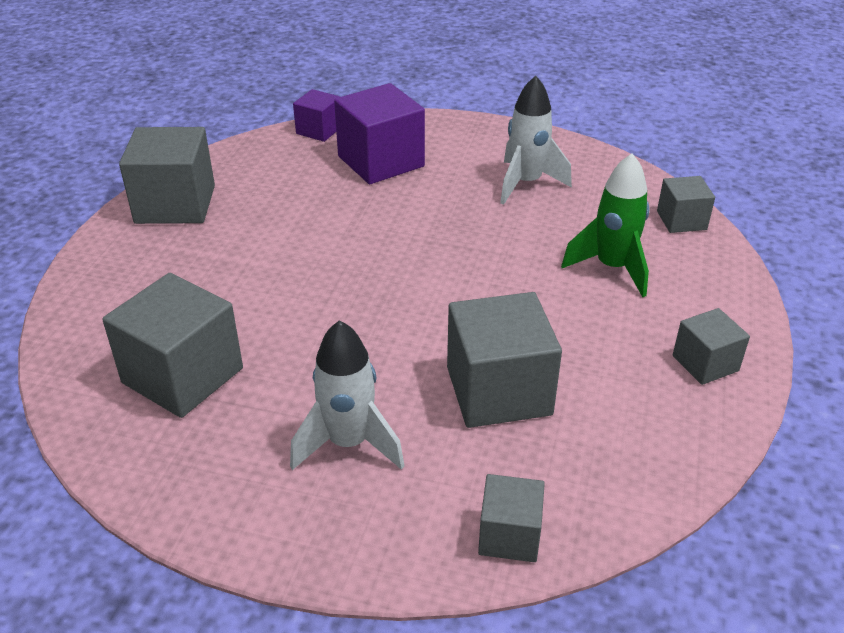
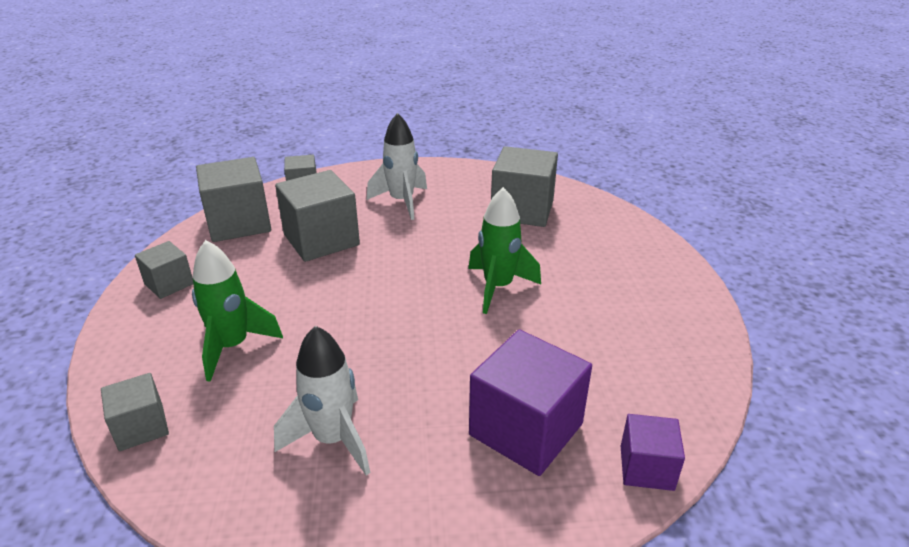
camera: 160 degrees right, 5 degrees down
(175, 204) = (675, 316): grey cube -> grey cube (239, 223)
(314, 268) = (498, 287): none -> green rocket

